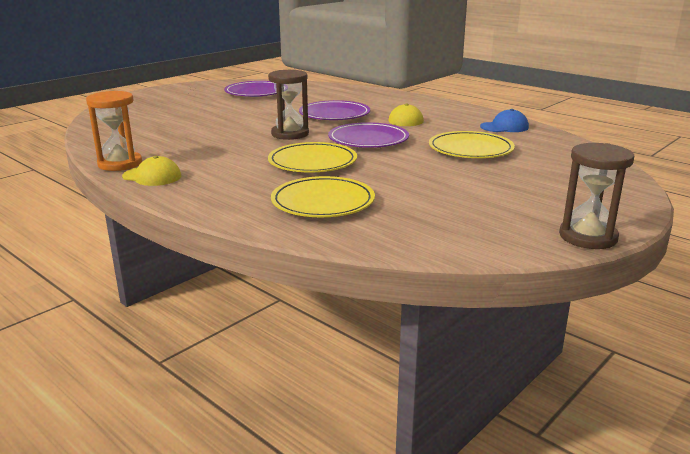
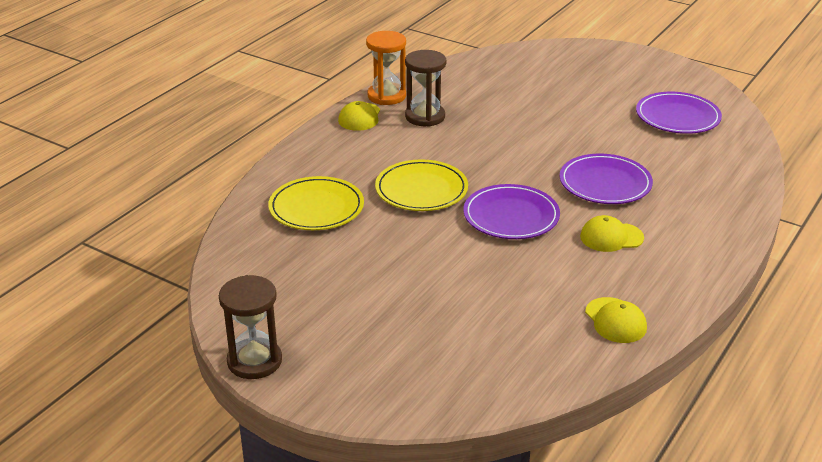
camera: 80 degrees right, 10 degrees up
(290, 134) = (510, 164): brown hourglass -> brown hourglass (425, 117)
(470, 149) = (502, 291): yellow plate -> none
(504, 127) = (615, 320): blue cap -> yellow cap

